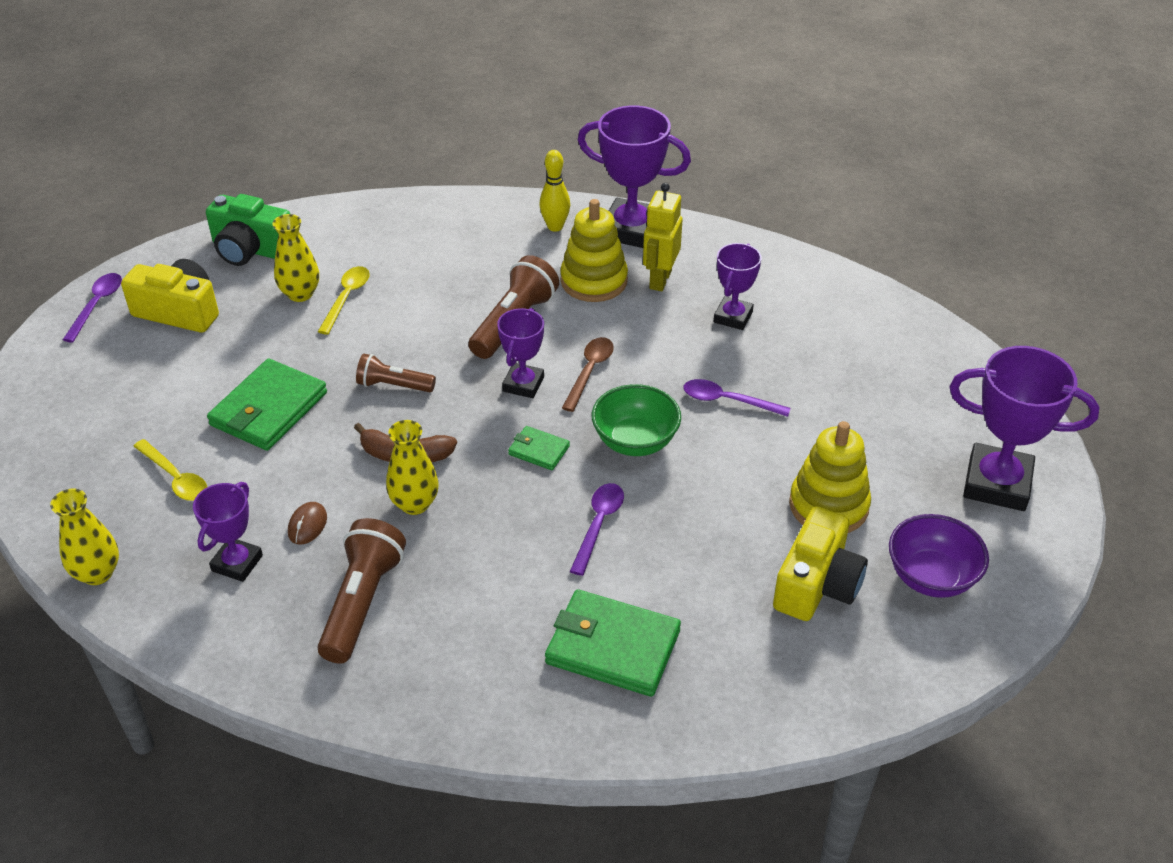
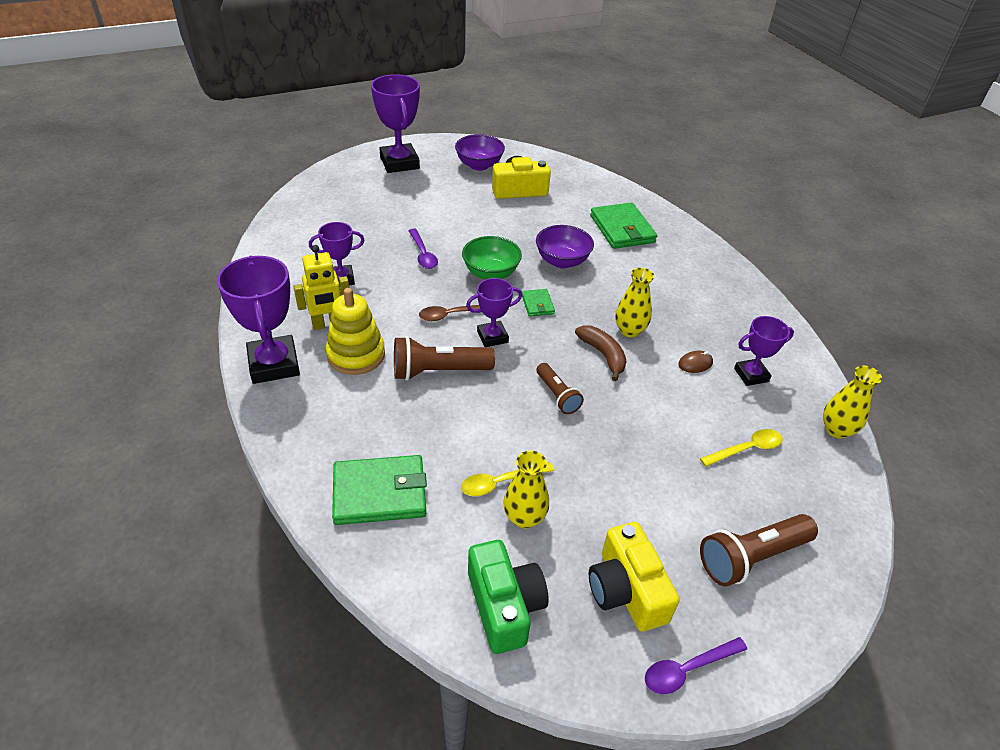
camera: 130 degrees left, 0 degrees up
(175, 478) = (746, 449): yellow spoon -> yellow spoon turned 60 degrees clockwise
(269, 409) = (646, 445): green wallet -> green wallet (380, 493)
(362, 602) = (705, 314): brown flashlight -> brown flashlight (751, 557)
(555, 227) = (302, 408): yellow bowling pin -> none
(598, 525) = (562, 261): purple spoon -> purple bowl
(828, 506) = (466, 201): yellow stacking toy -> none

